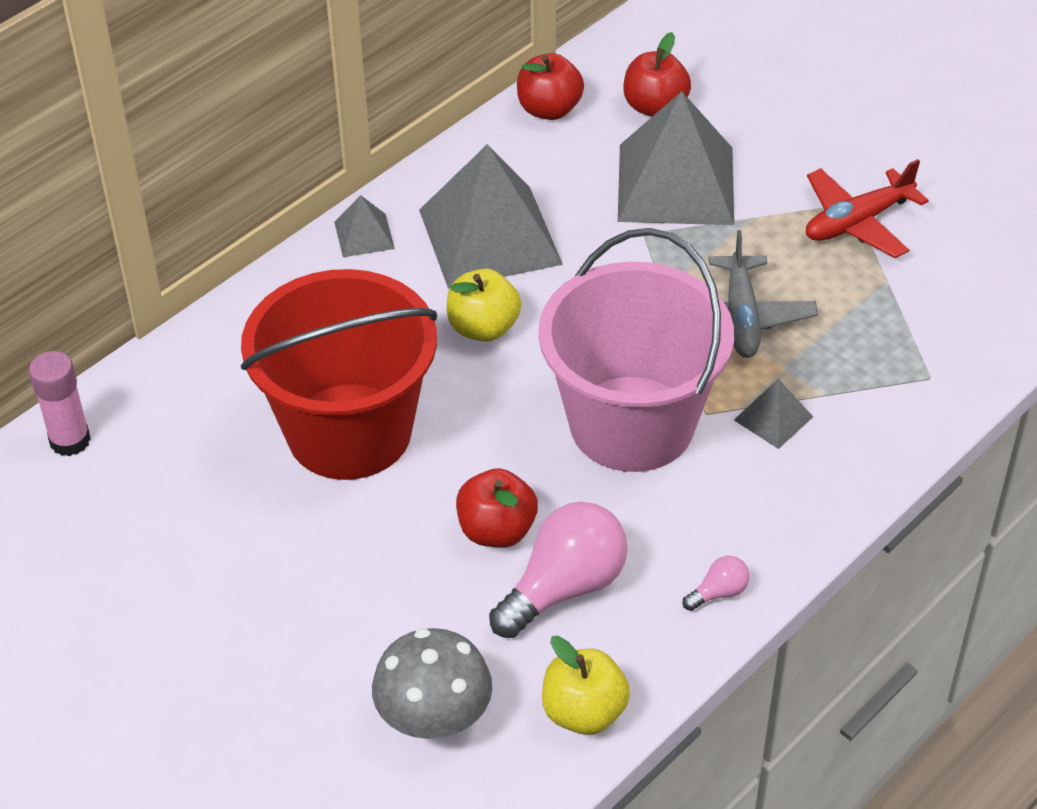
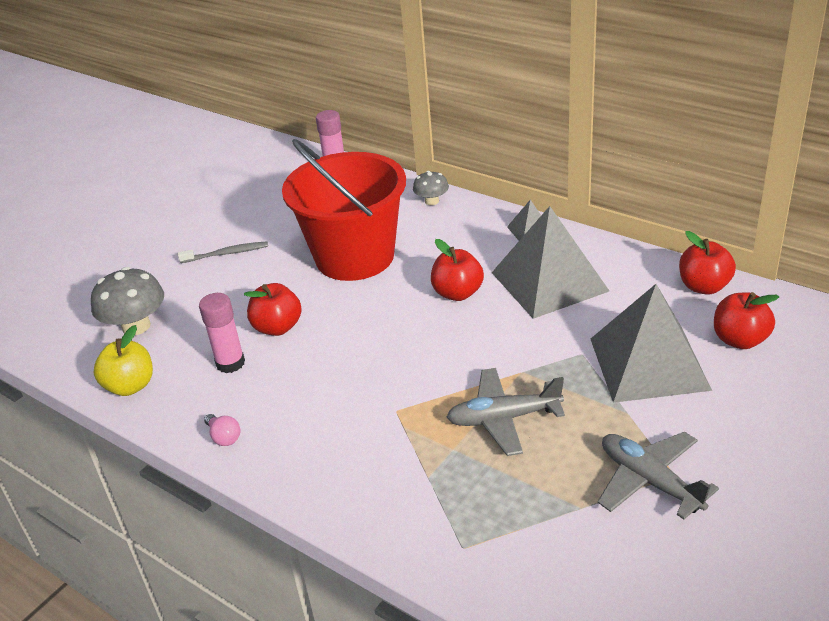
camera: 85 degrees right, 10 degrees down
(233, 328) = (431, 201): none -> grey mushroom
(270, 597) = (226, 254): none -> grey toothbrush
(483, 328) = (457, 293): yellow apple -> red apple
(564, 587) = (230, 363): pink light bulb -> pink glue stick
(631, 424) = (379, 374): pink bucket -> none
(773, 418) = (396, 449): grey pyramid -> none
(857, 222) = (649, 481): red plane -> grey plane

